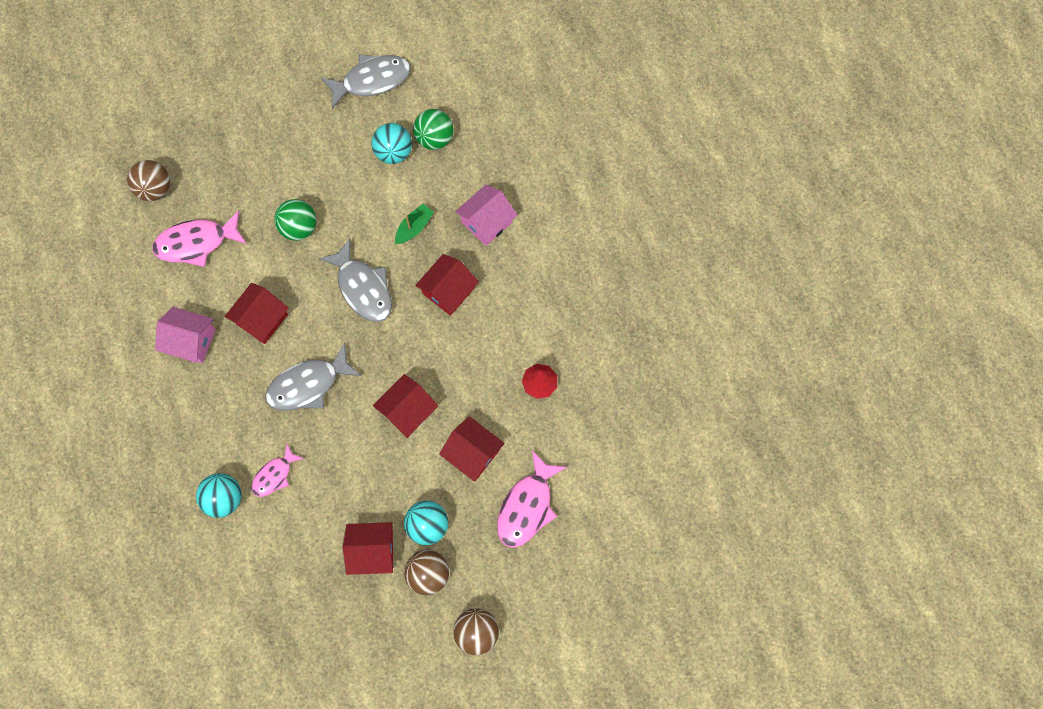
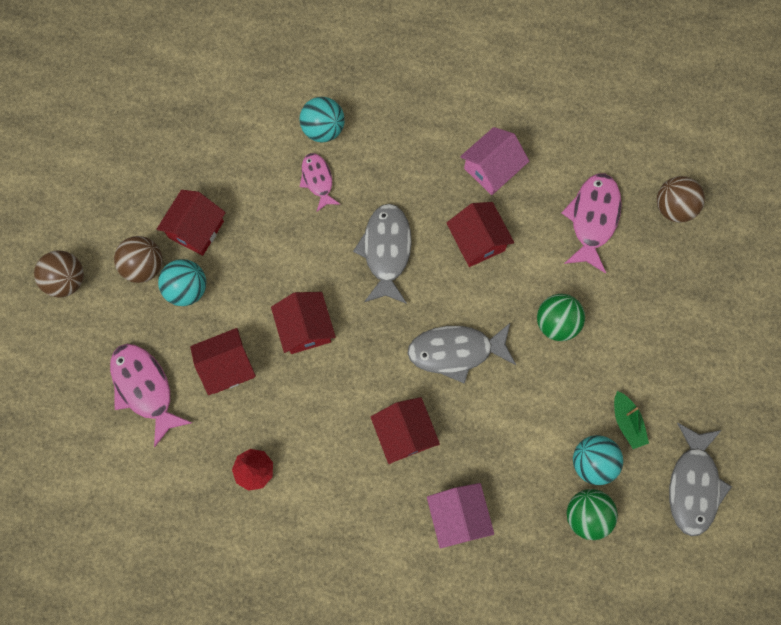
camera: 120 degrees right, 0 degrees up
(414, 227) = (493, 437): green boat -> green boat (627, 422)

